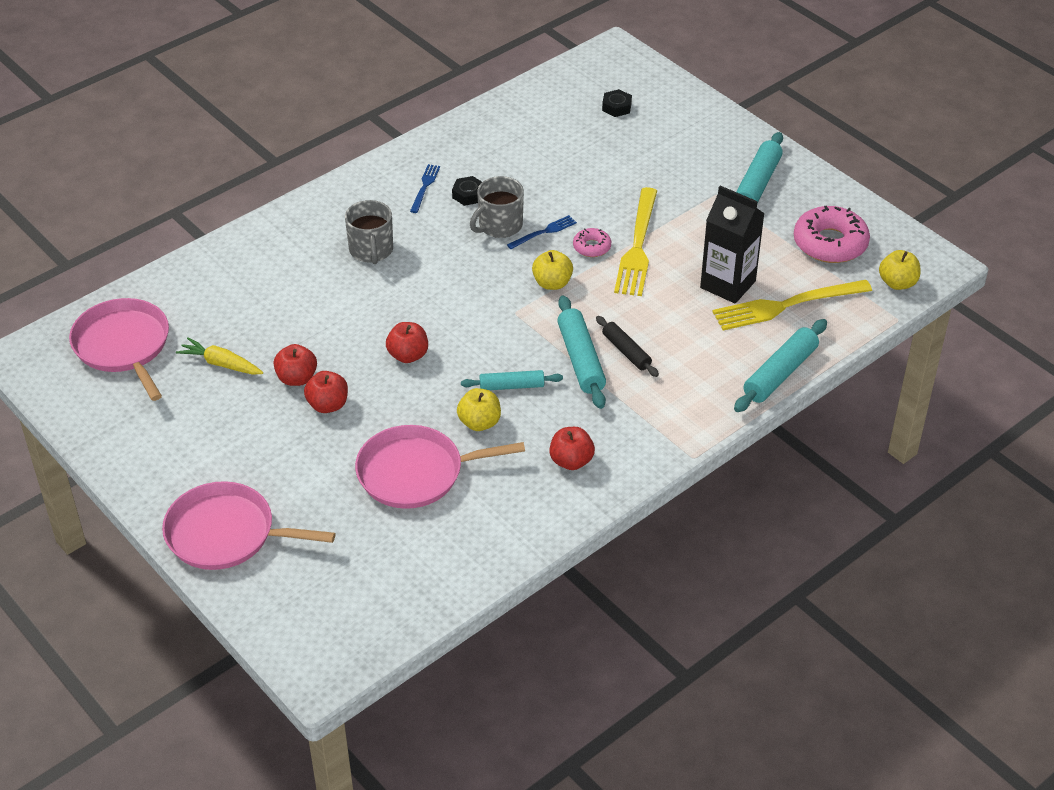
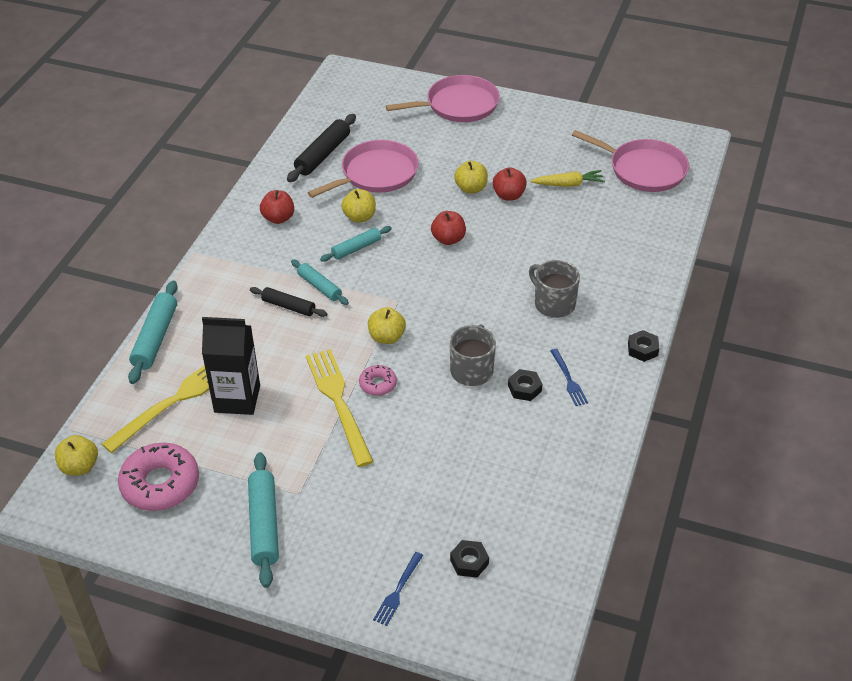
camera: 150 degrees right, 0 degrees up
(328, 405) = (471, 188): red apple -> yellow apple
(337, 184) = (642, 349): none -> black nut
(457, 531) = (323, 155): none -> black rolling pin
(544, 232) = (429, 380): blue fork -> blue fork (398, 591)
(580, 359) = (319, 286): turquoise rolling pin -> turquoise rolling pin, size x0.64

